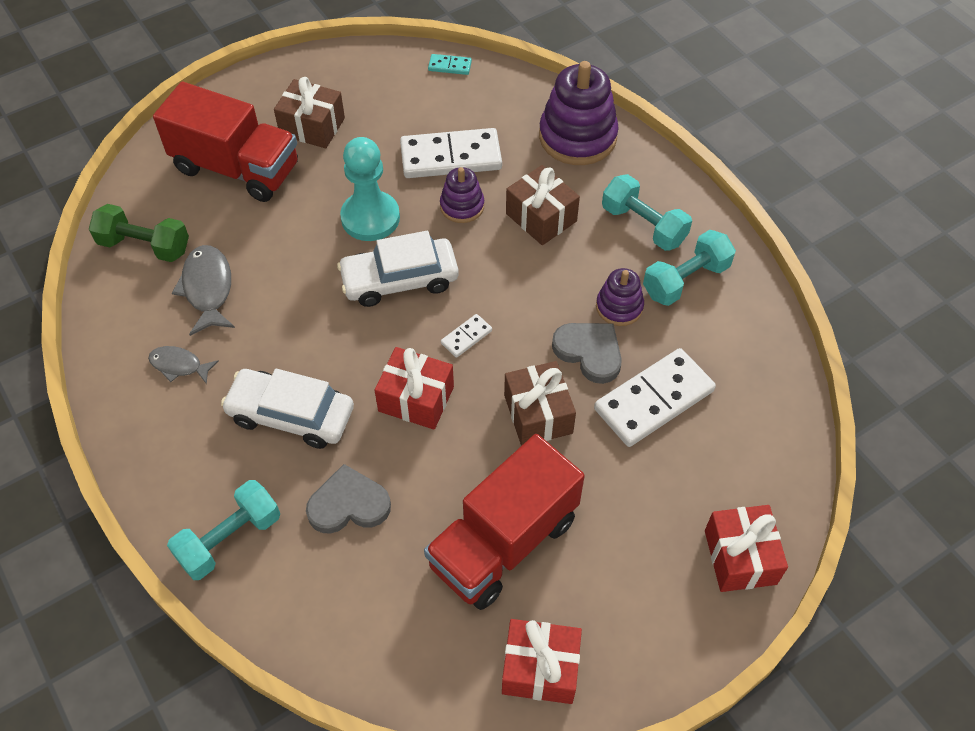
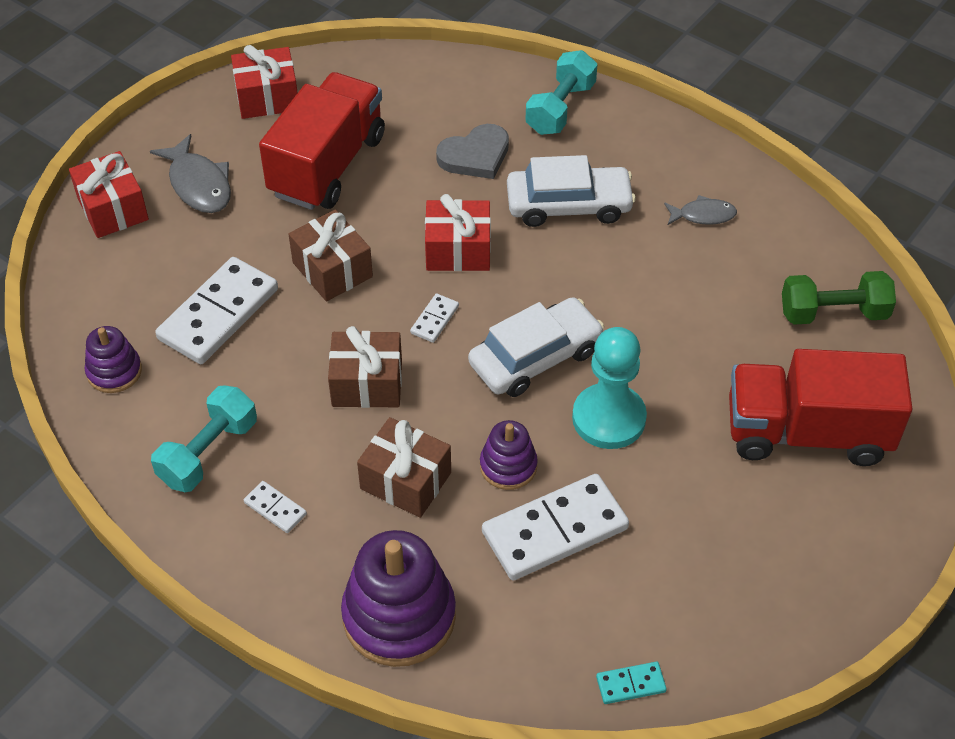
camera: 160 degrees right, 5 degrees down
(208, 289) = (731, 290): grey fish -> grey fish (199, 184)
(312, 127) = (757, 519): brown gift -> brown gift (367, 383)
(589, 352) = (298, 341): grey heart -> none
(619, 307) = (279, 398): purple stacking toy -> purple stacking toy (114, 371)
(643, 225) = (275, 508): turquoise dumbbell -> white domino

